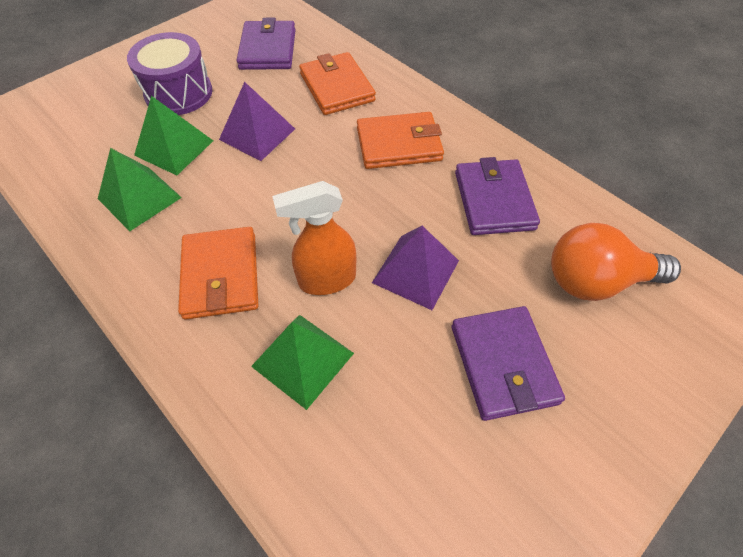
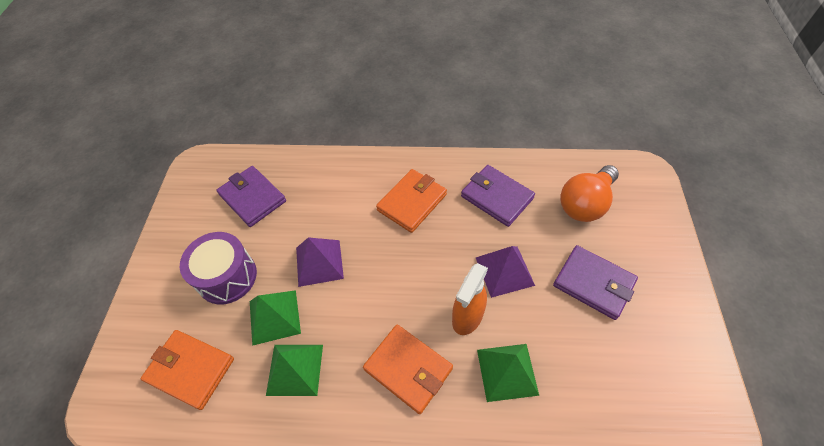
camera: 40 degrees left, 0 degrees up
(337, 87) = (332, 192): orange wallet -> orange wallet (190, 370)

